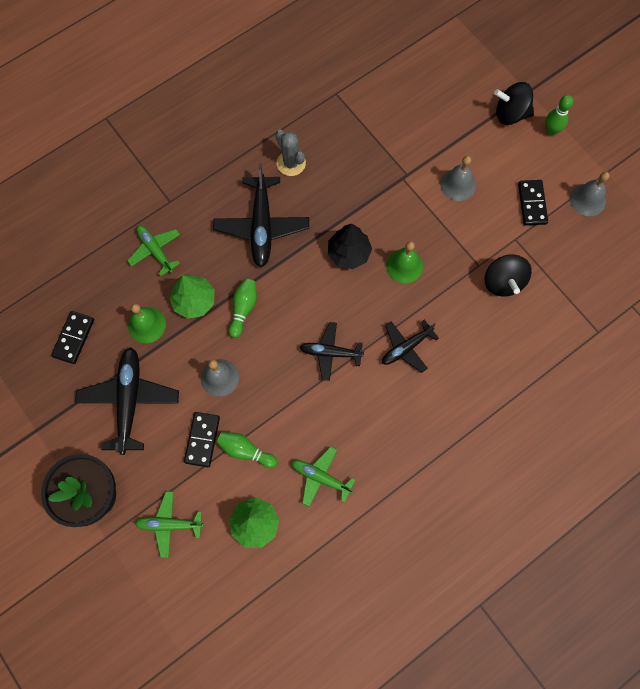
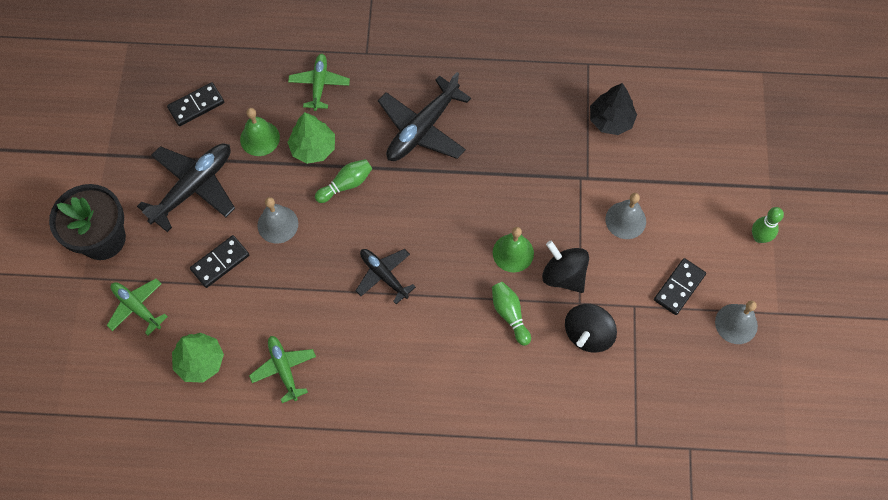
camera: 40 degrees right, 5 degrees down
(245, 451) = (245, 298): green bowling pin -> green bowling pin (510, 314)
(291, 163) = (494, 94): grey cactus -> none
(349, 253) = (475, 206): black tree -> black tree (611, 120)
(406, 348) = (451, 322): black plane -> none
(510, 114) = (733, 194): black spinning top -> black spinning top (563, 275)

